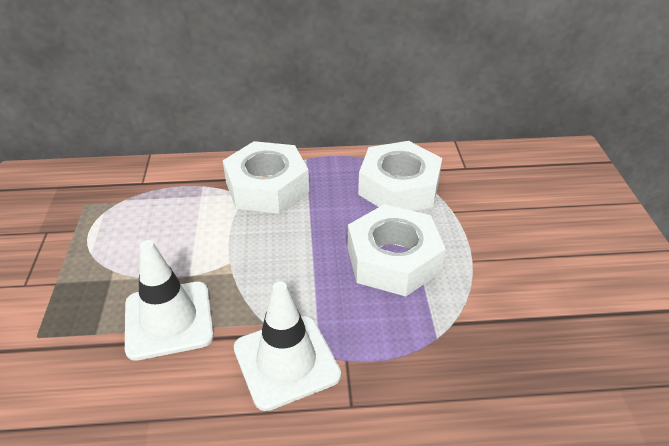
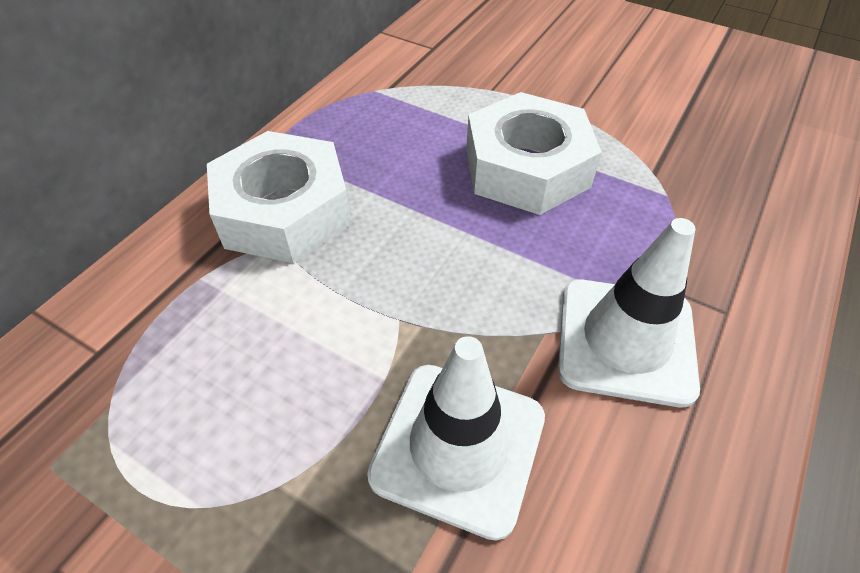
camera: 55 degrees left, 10 degrees up
(399, 187) = (413, 105): white nut -> none

